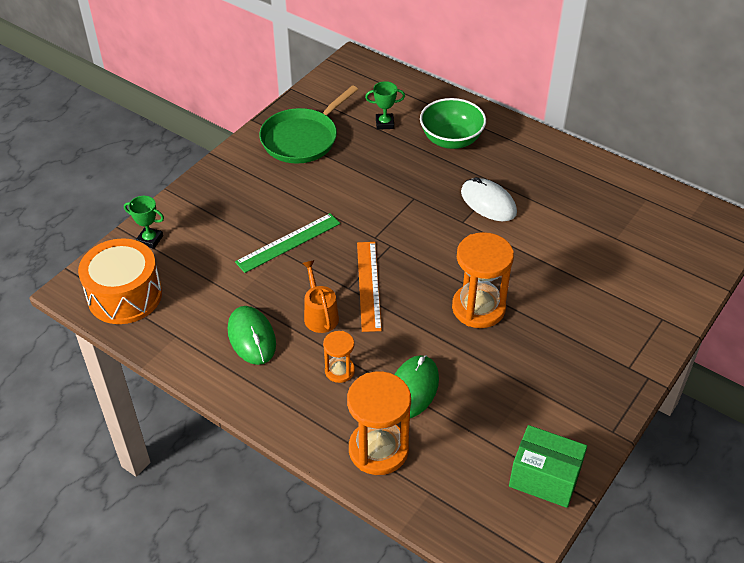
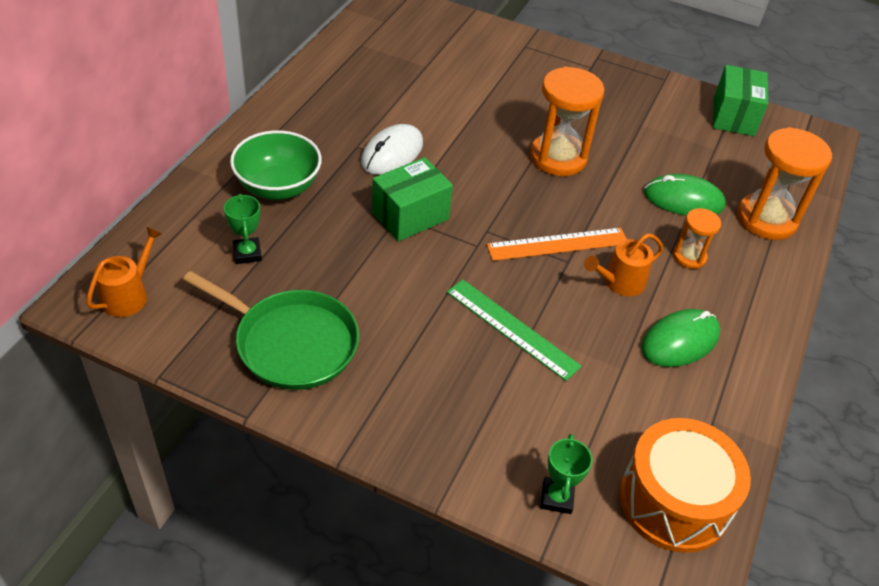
camera: 105 degrees left, 0 degrees up
(356, 76) = (128, 295): none -> orange watering can
(412, 204) = (410, 216): none -> green box

